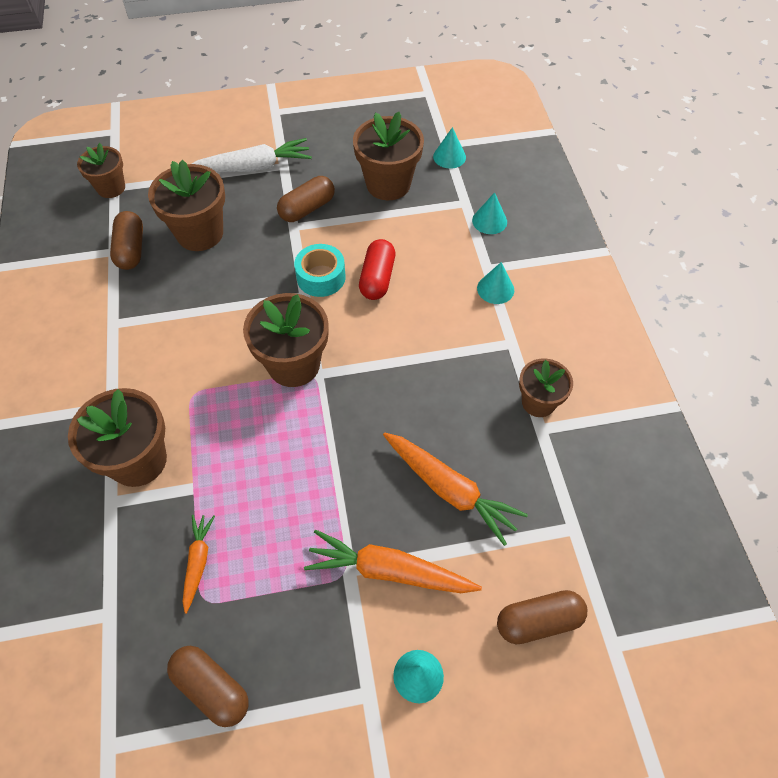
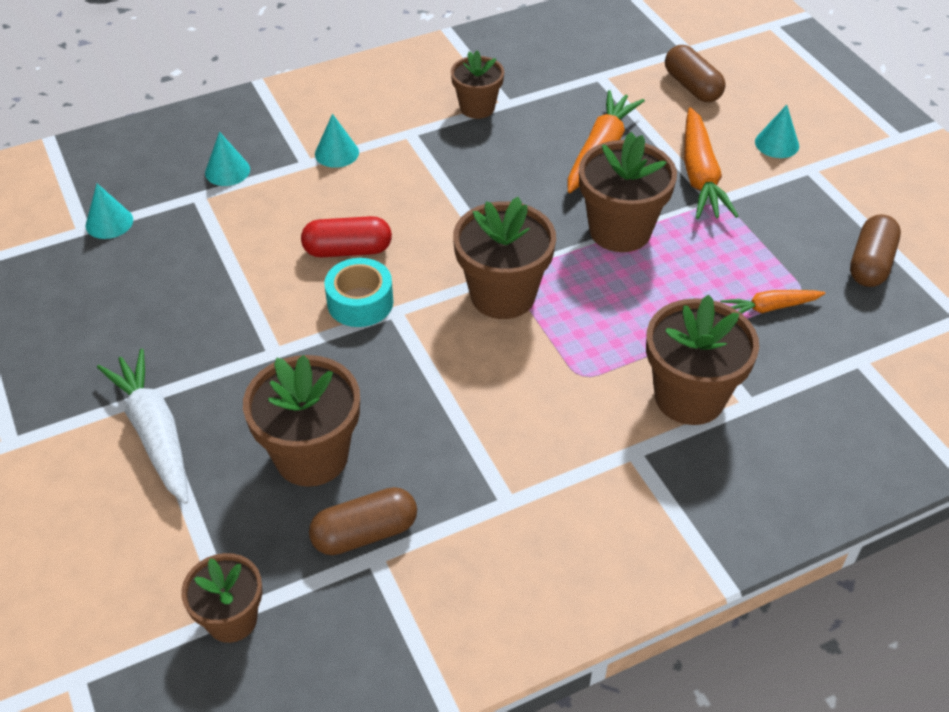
camera: 105 degrees left, 10 degrees down
(307, 208) = (236, 346): brown capsule -> none
(388, 184) = (173, 272): brown flower pot -> brown flower pot (620, 230)

